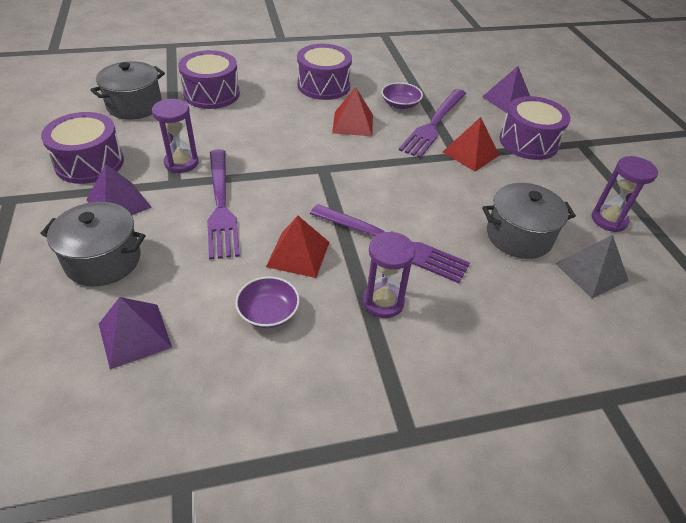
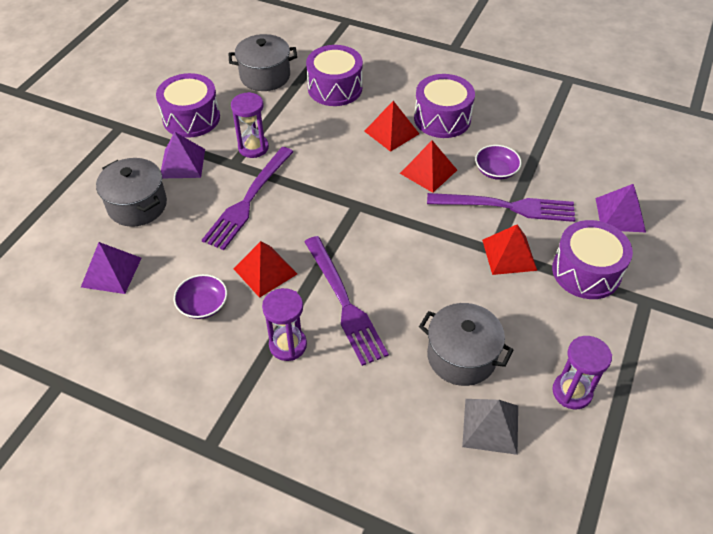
camera: 40 degrees right, 5 degrees up
(294, 108) = (391, 132): none -> red pyramid
(433, 124) = (506, 207): purple fork -> purple fork turned 150 degrees counterclockwise

